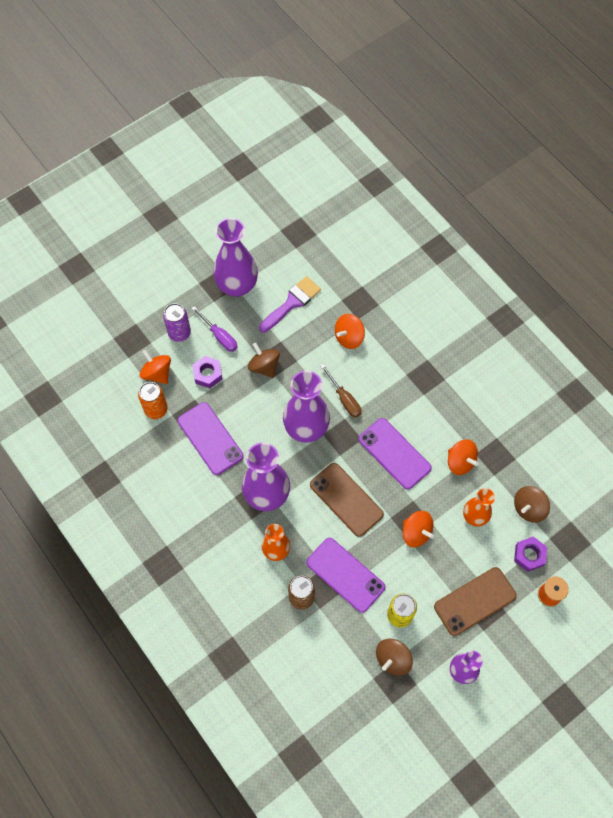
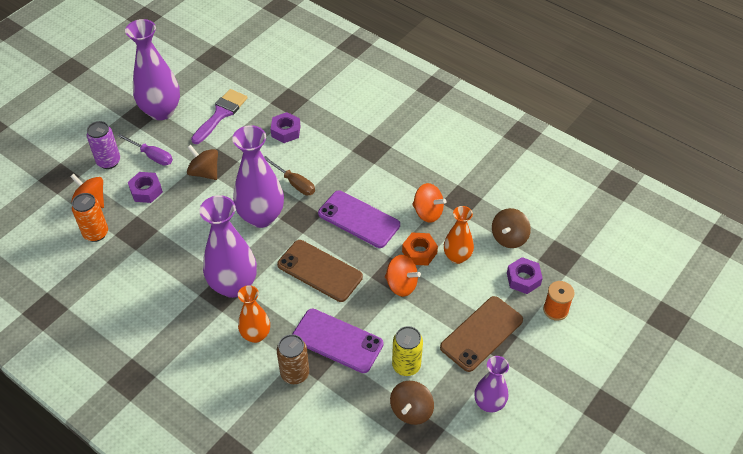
camera: 15 degrees left, 15 degrees down
(210, 438) = (160, 247): purple phone -> none
(349, 337) = (286, 131): orange spinning top -> purple nut
(441, 503) = (419, 252): none -> orange nut

